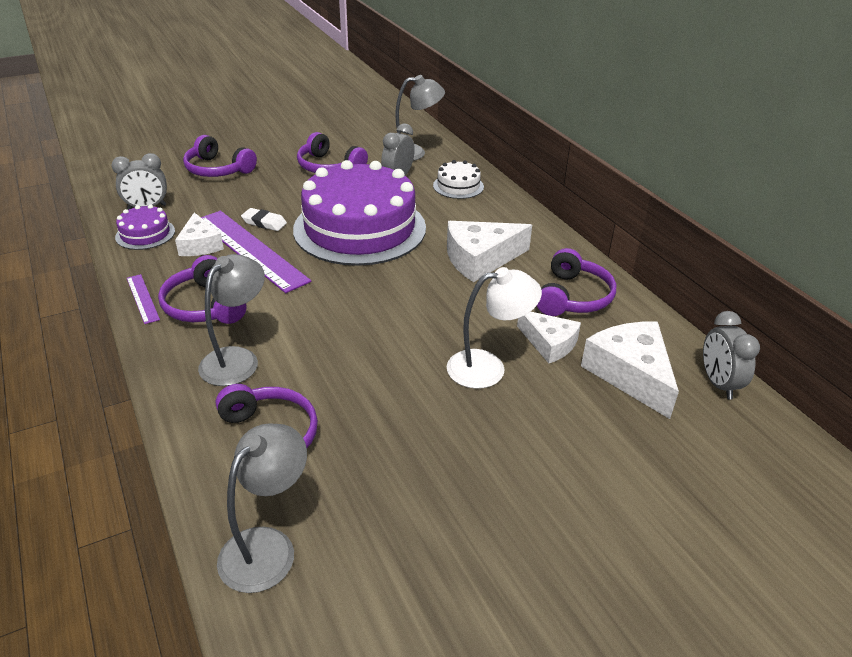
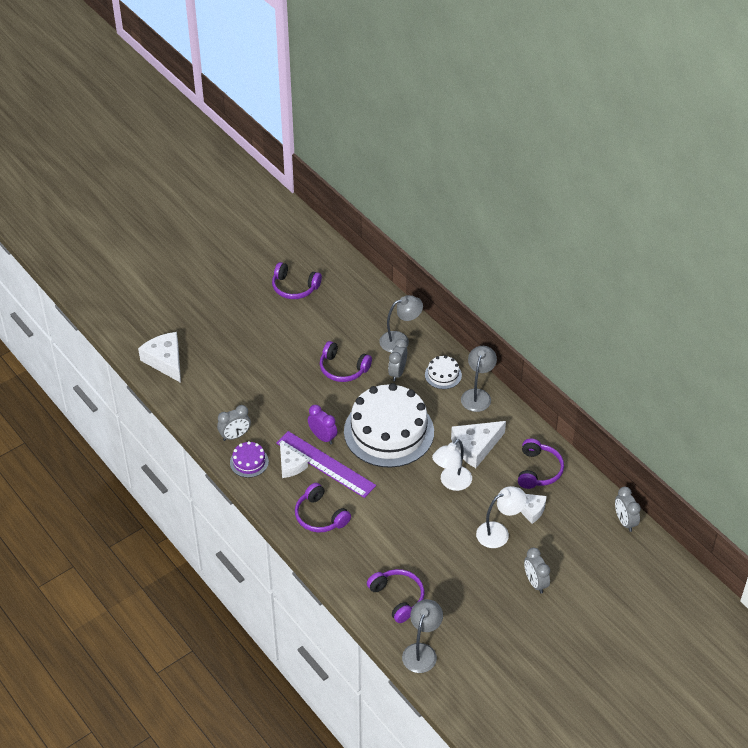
camera: 10 degrees left, 10 degrees up
(143, 298) = (280, 517): purple ruler -> none
(217, 169) = (263, 386): purple headphones -> purple headphones (294, 287)
(237, 359) = (358, 551): grey lamp -> grey lamp (477, 395)
(264, 223) = (323, 437): white eraser -> purple clock
(360, 228) = (389, 431): purple cake -> white cake
(429, 293) = (451, 482): none -> white lamp
(537, 455) = (535, 583): none -> grey clock
(631, 374) = (577, 523): white cheese -> white cheese (165, 361)

